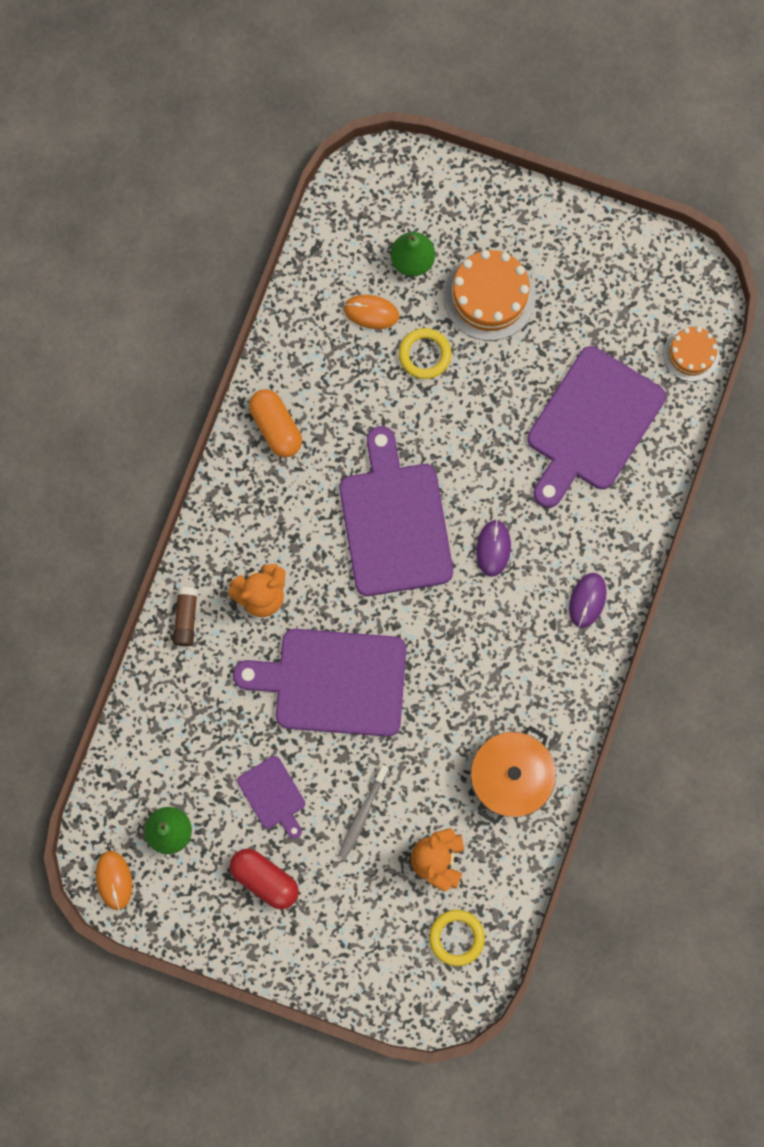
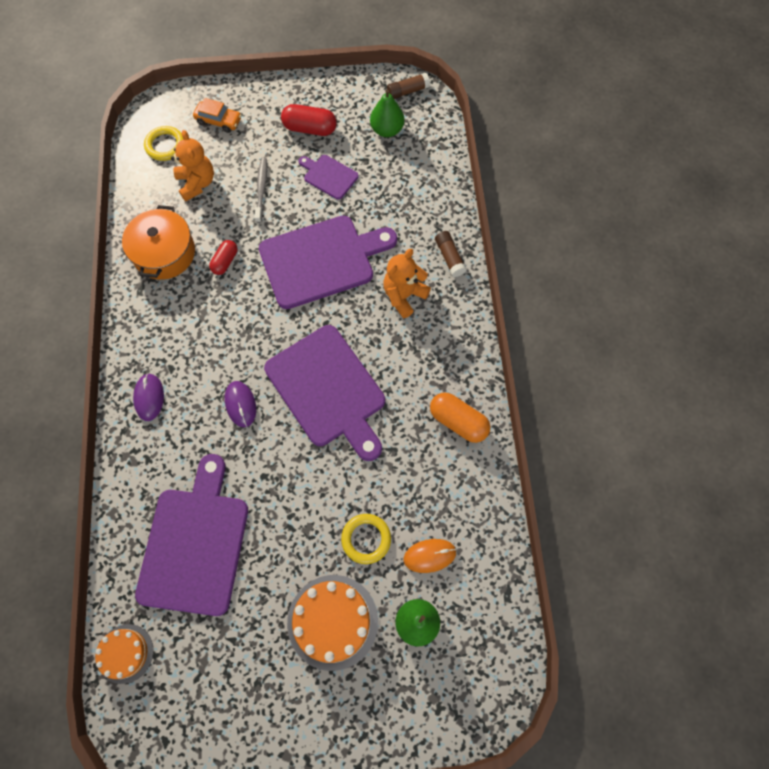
camera: 155 degrees right, 10 degrees down
(114, 880) = (407, 91): orange mouse -> brown glue stick
(375, 946) = (218, 121): none -> orange car
(444, 732) = (225, 261): none -> red capsule

